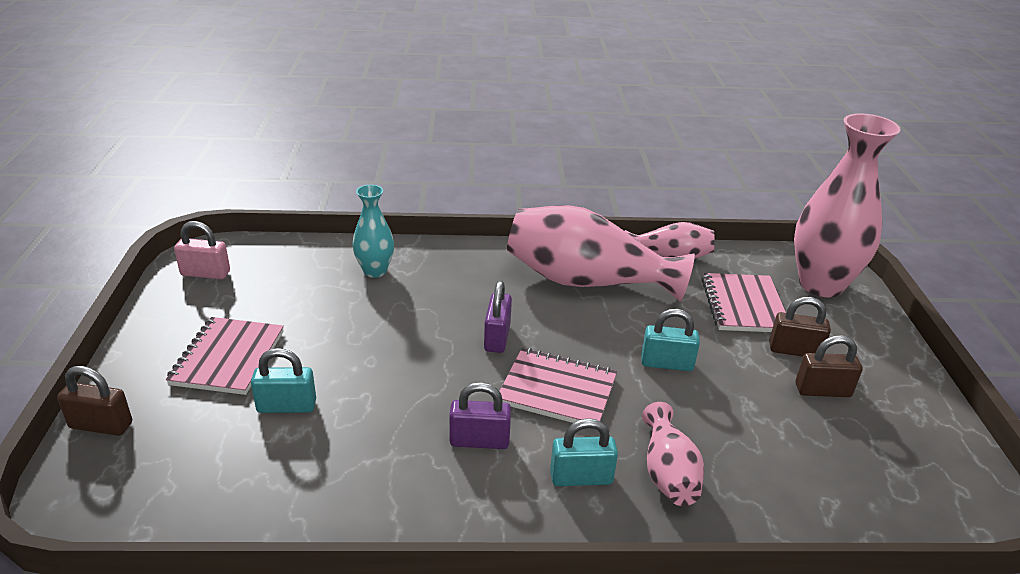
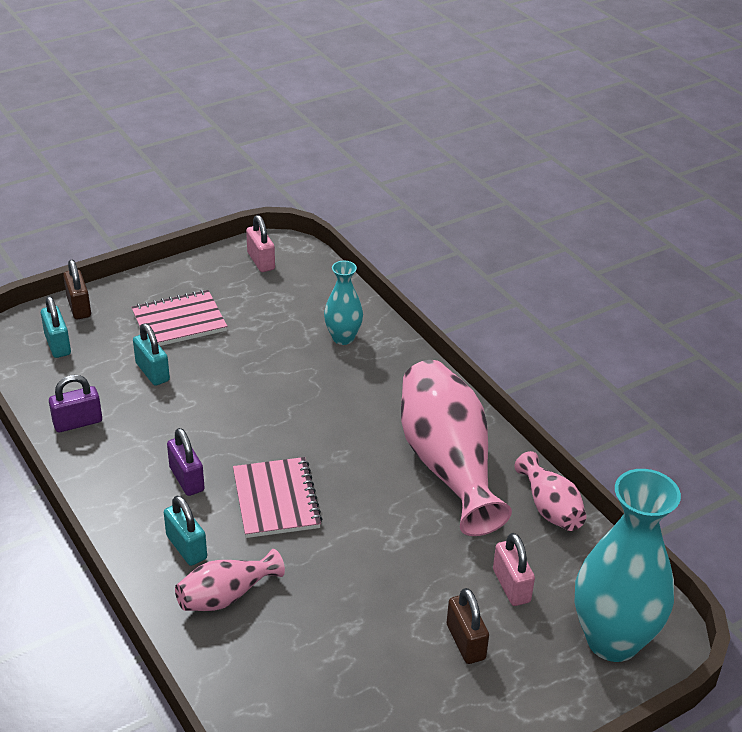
camera: 60 degrees right, 5 degrees up
(497, 337) = (315, 441): purple padlock -> purple padlock (77, 422)
(666, 363) = (367, 555): turquoise padlock -> turquoise padlock (58, 344)
(743, 305) = (511, 586): pink notebook -> pink padlock
(821, 285) = (612, 640): pink vase -> turquoise vase
(822, 390) = (417, 676): brown padlock -> none

